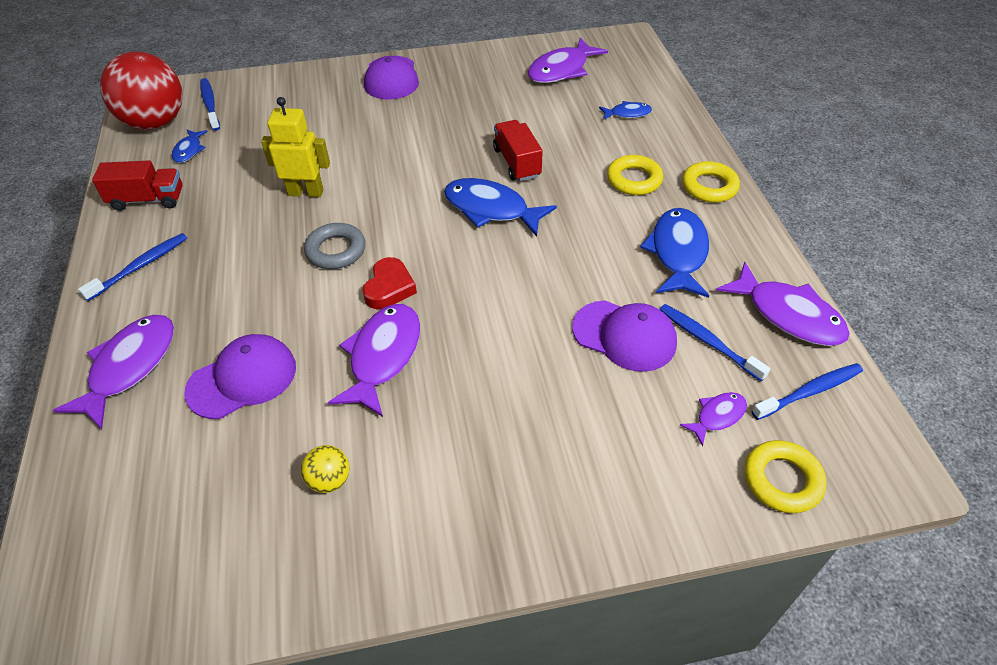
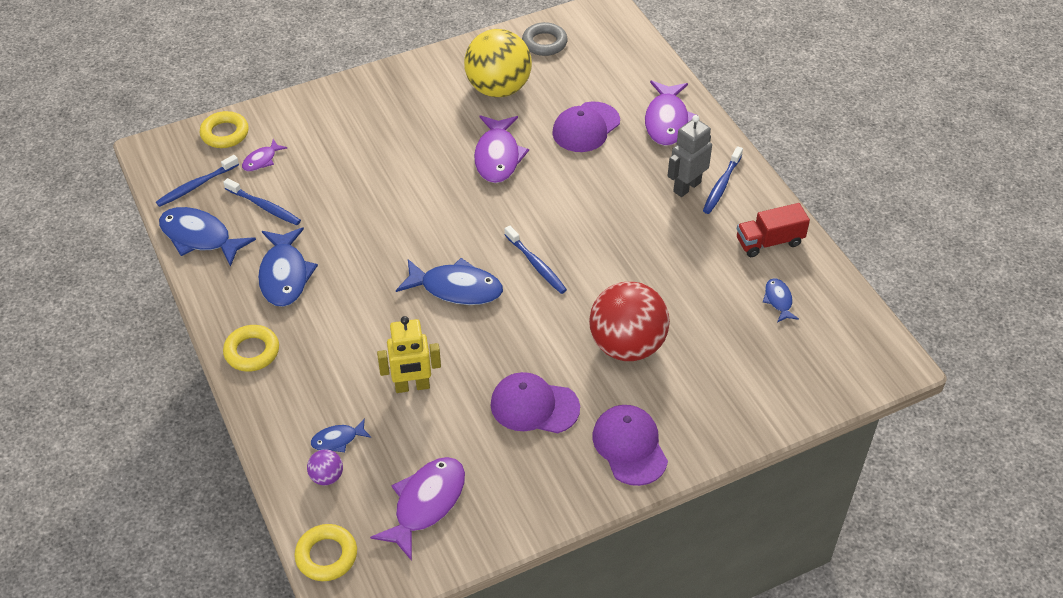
camera: 165 degrees right, 0 degrees up
(155, 122) = (843, 328): red ball -> red ball (627, 345)
(180, 272) = (686, 187): none -> grey robot
(210, 104) = (808, 364): blue toothbrush -> blue toothbrush (536, 265)
(306, 192) = (633, 275): yellow robot -> yellow robot (412, 386)
(329, 480) = (498, 88): yellow ball -> yellow ball, size x2.38
(336, 250) = (574, 225): grey ring -> grey ring (544, 43)
(389, 288) = (515, 204): red heart -> none
(517, 163) = (446, 346): red truck -> none
(624, 336) = (326, 200): purple cap -> purple cap (534, 406)
(634, 180) = (326, 346): yellow ring -> yellow ring (326, 556)
(638, 94) = (327, 476): none -> purple ball
(788, 315) = (200, 237): purple fish -> blue fish

